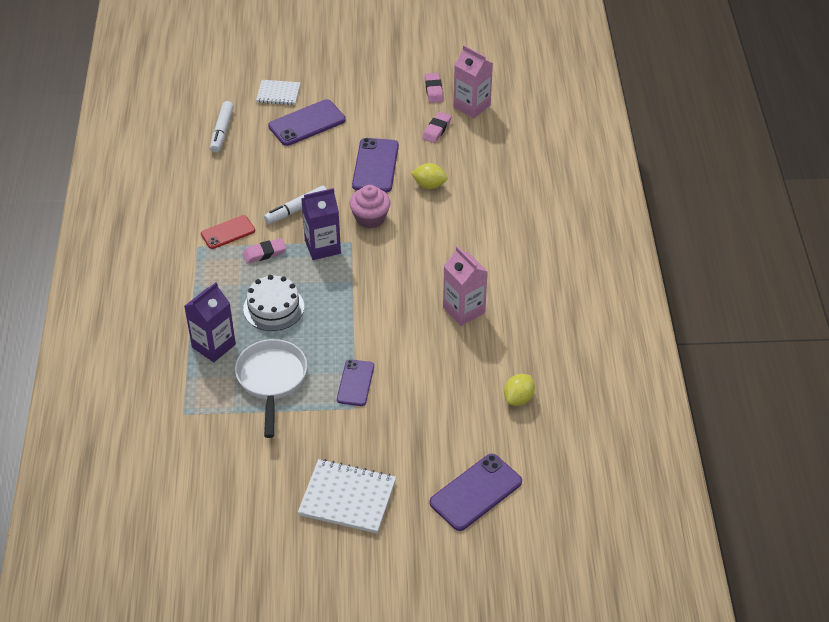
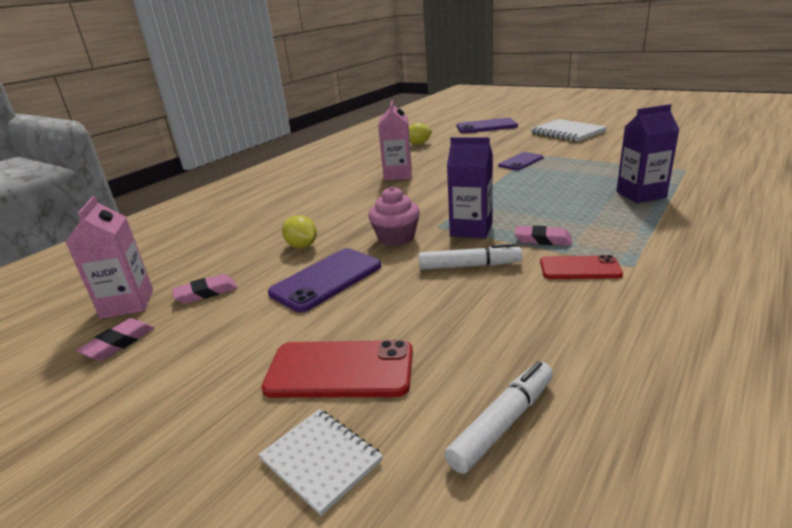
camera: 140 degrees left, 20 degrees down
(271, 380) = (591, 172): white pan -> none
(273, 307) = (561, 204): white cake -> none
(307, 123) = (340, 370): purple phone -> red phone

